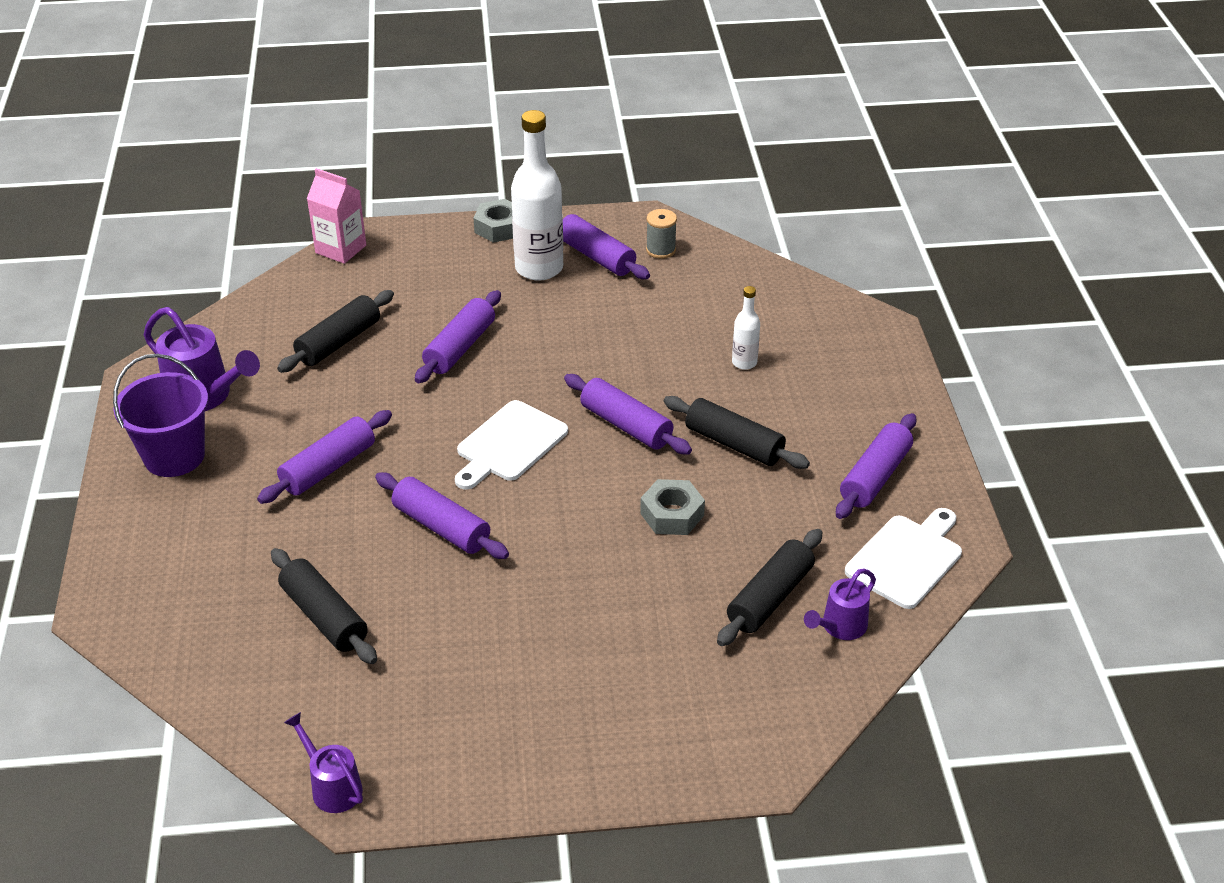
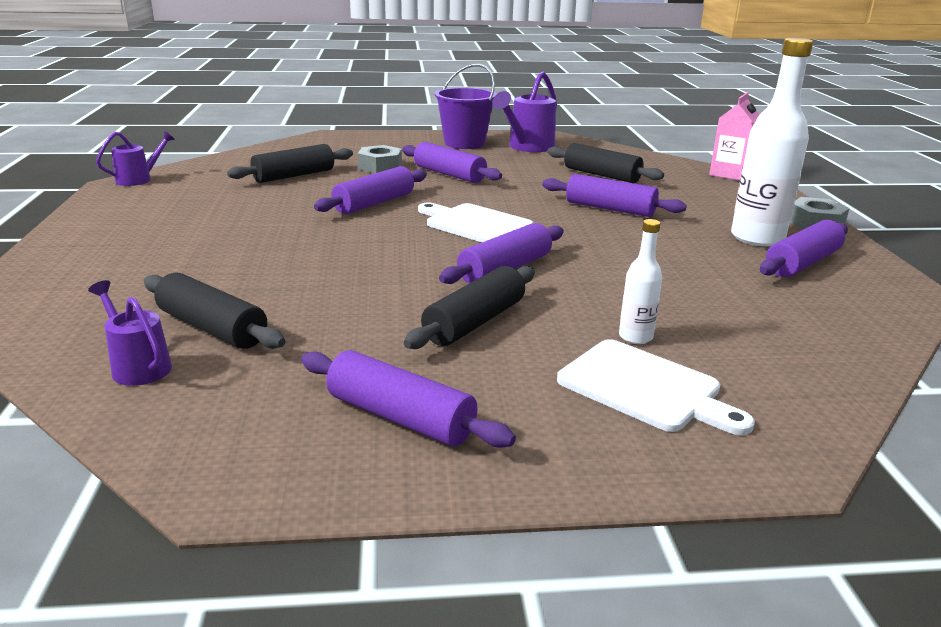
camera: 90 degrees right, 15 degrees down
(660, 250) = (848, 297): grey spool -> none
(672, 514) = (362, 285): grey nut -> grey nut (380, 166)
(906, 559) = (224, 427): white cutting board -> white cutting board (645, 388)

